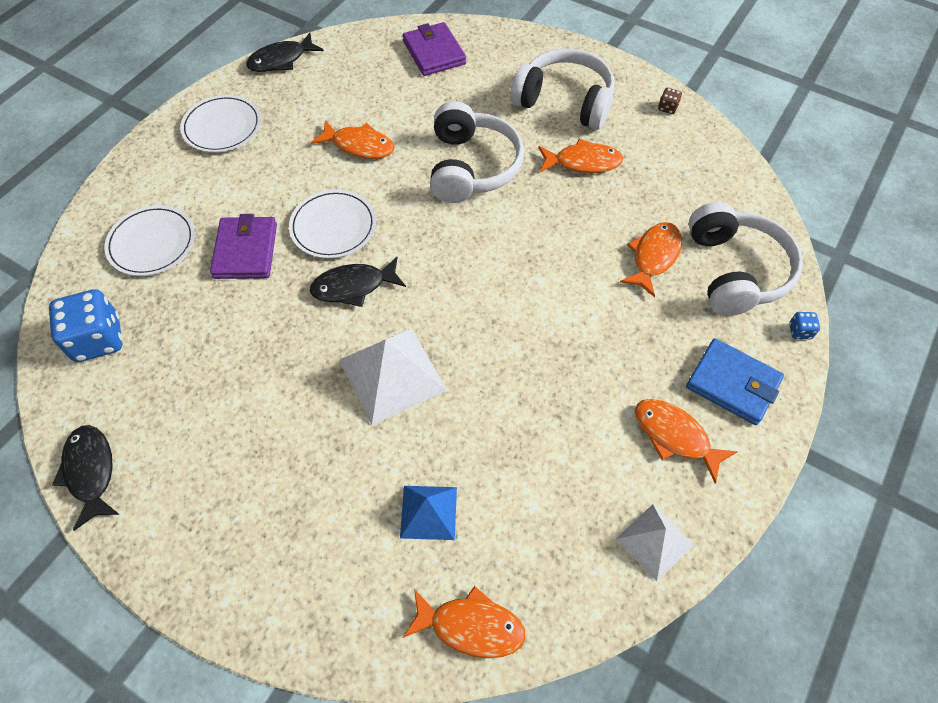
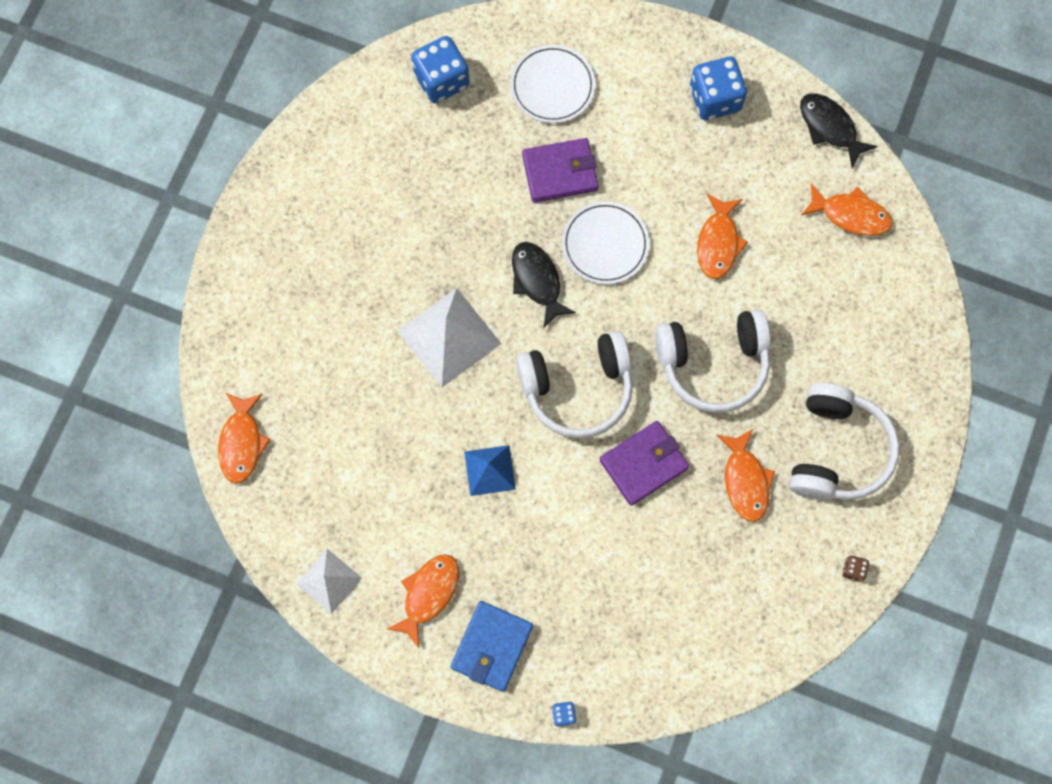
camera: 80 degrees right, 15 degrees up
(91, 472) = (321, 123): black fish -> none
(222, 127) = (715, 99): white plate -> blue dice
(429, 512) = (327, 394): blue pyramid -> blue pyramid (489, 470)
(434, 53) = (883, 290): purple wallet -> purple wallet (643, 464)
(653, 257) = (628, 565): orange fish -> orange fish (850, 215)
(735, 271) = (627, 649): white headphones -> white headphones (577, 388)

